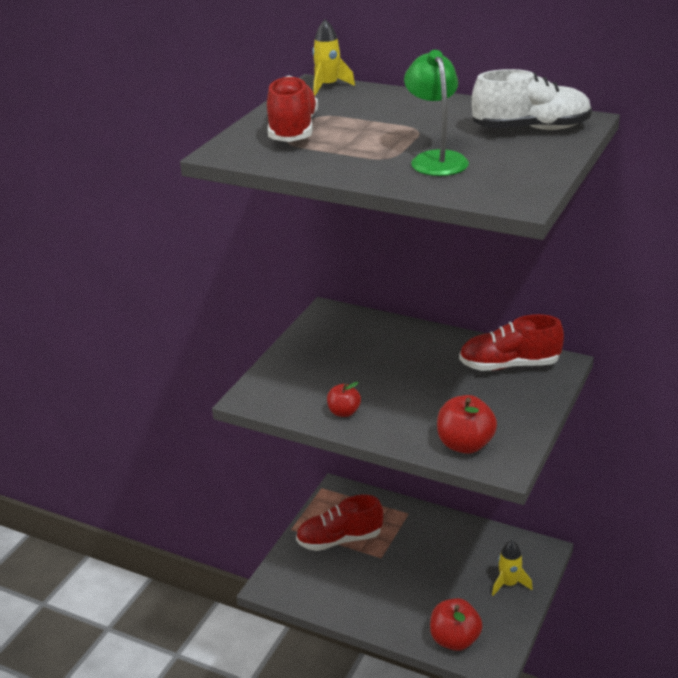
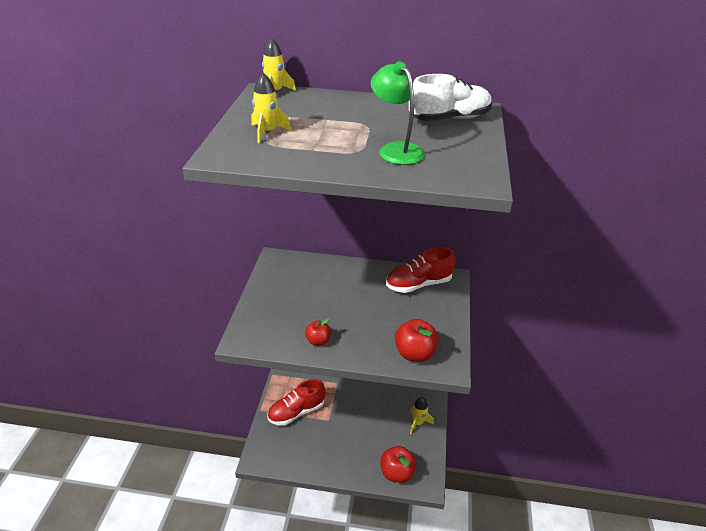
camera: 20 degrees left, 5 degrees up
(293, 130) = (267, 132): red shoe -> yellow rocket

